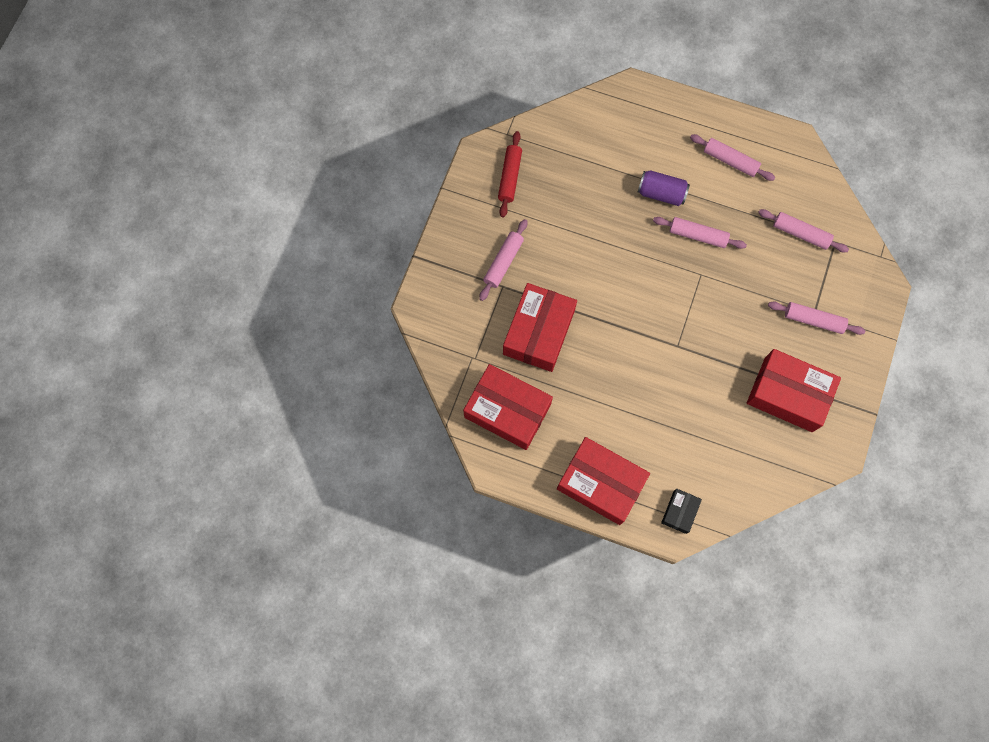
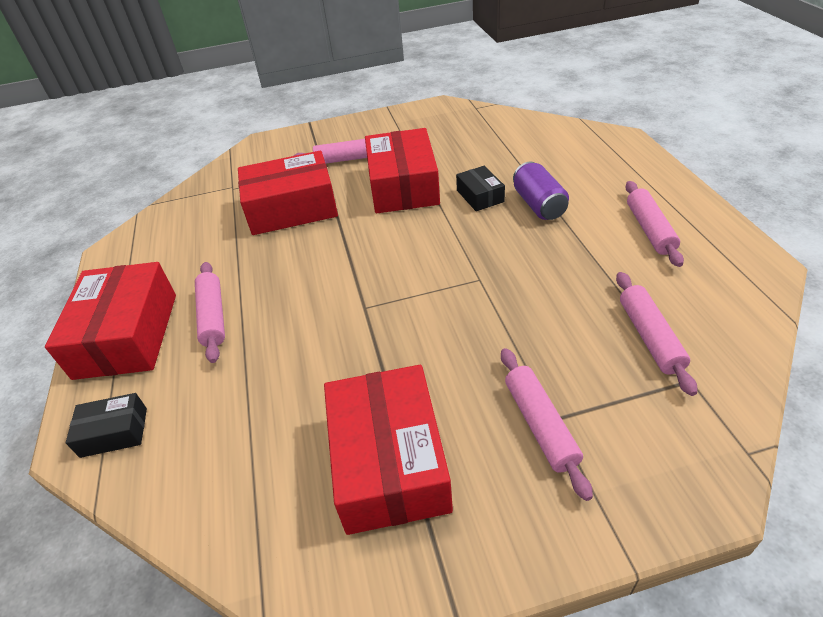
camera: 60 degrees right, 30 degrees down
(507, 410) = (186, 230): red box -> red box (403, 186)
(509, 177) = (437, 126): red rolling pin -> none
(624, 216) = (480, 196): none -> black box
(698, 235) = (525, 252): pink rolling pin -> pink rolling pin (213, 316)

